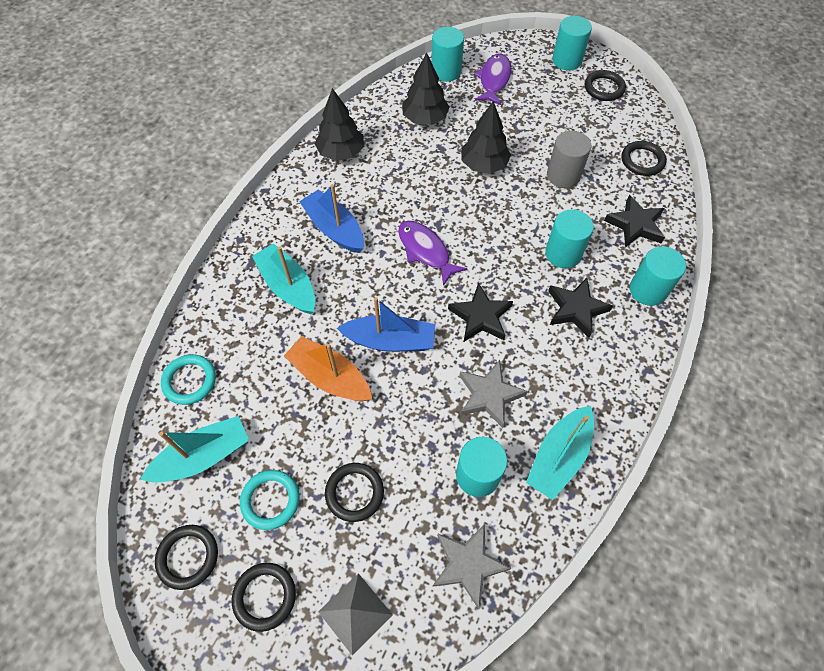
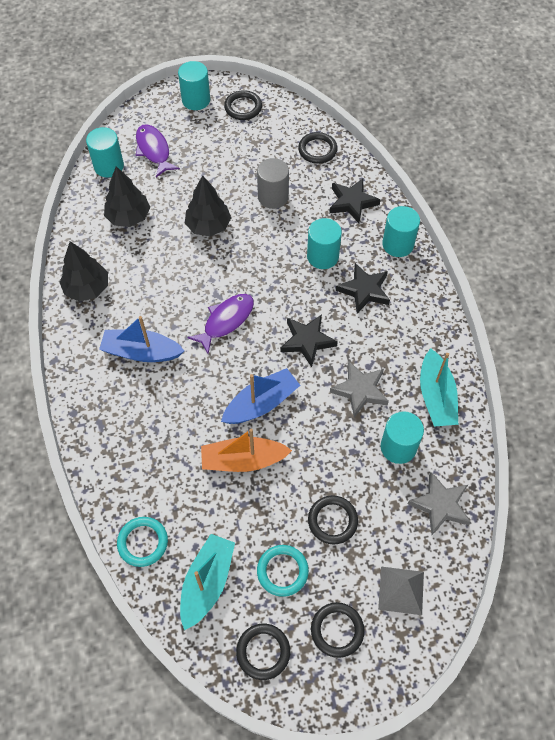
camera: 40 degrees left, 0 degrees up
(288, 286) = (148, 420): turquoise boat -> none
(425, 251) = (226, 321): purple fish -> purple fish turned 120 degrees clockwise

